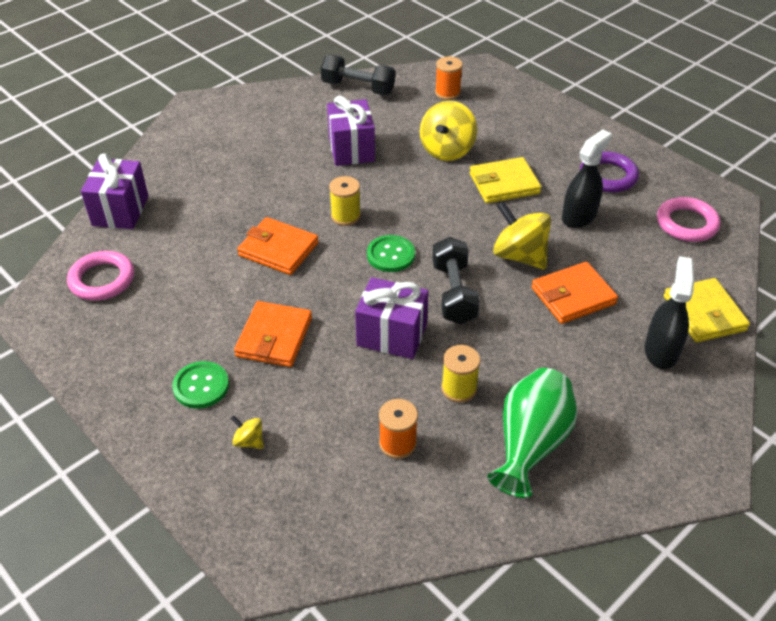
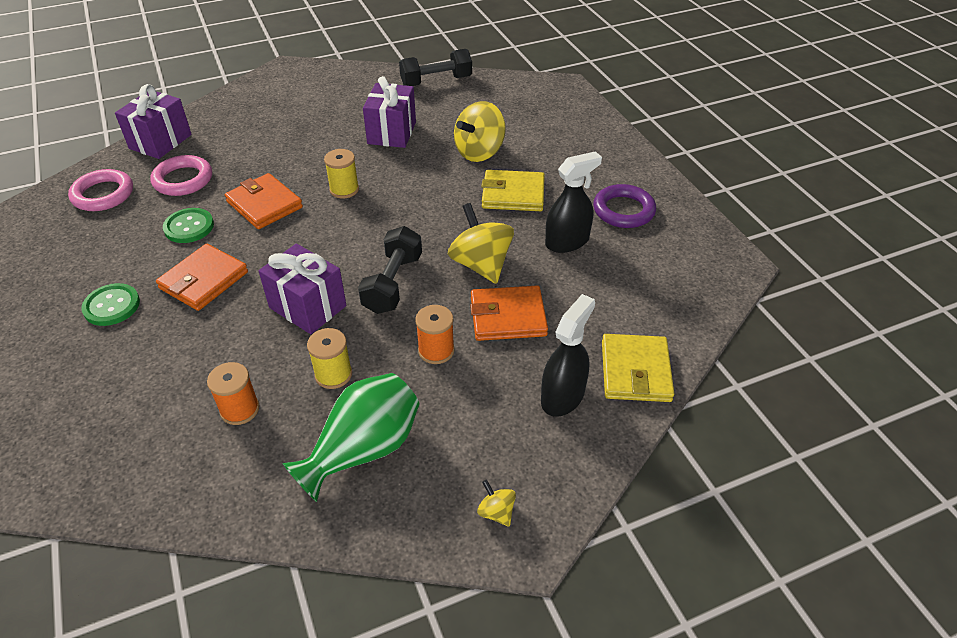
camera: 20 degrees right, 0 degrees up
(249, 441) = (114, 366): yellow spinning top -> yellow spinning top (496, 512)
(358, 88) = (436, 81): black dumbbell -> black dumbbell turned 60 degrees counterclockwise
(390, 255) = (359, 234): green button -> green button (189, 227)
(447, 93) = (516, 101): orange spool -> orange spool (436, 350)
(686, 223) = (677, 276): pink ring -> pink ring (183, 180)

